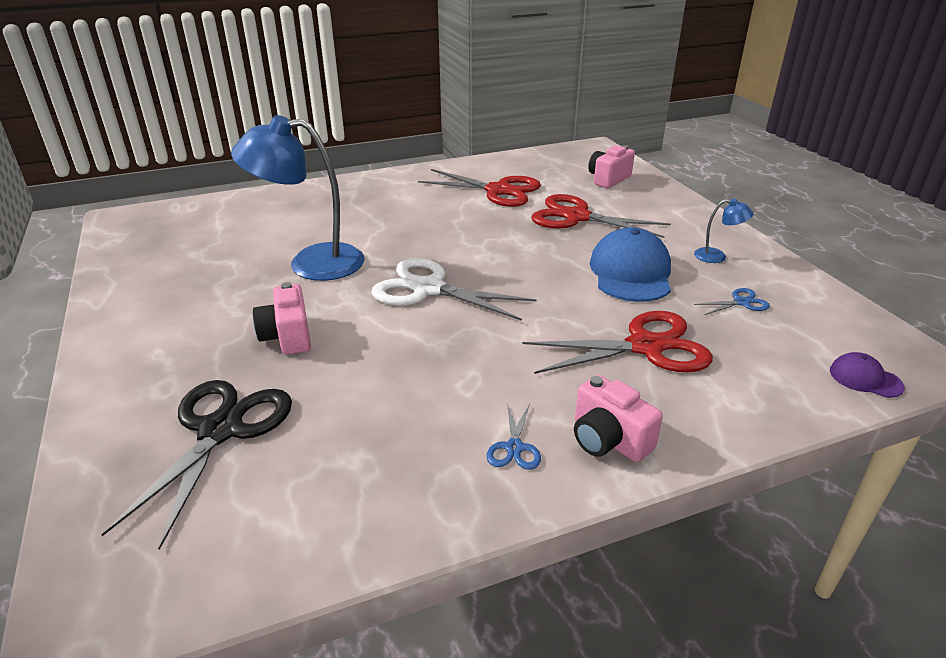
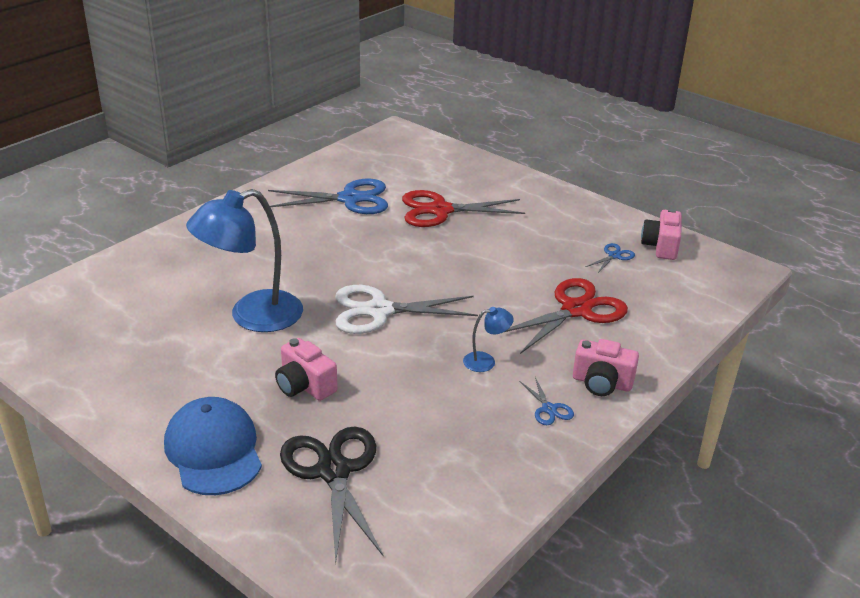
camera: 30 degrees left, 0 degrees up
(498, 191) = (350, 199): red scissors -> blue scissors
(608, 179) = (435, 164): pink camera -> pink camera (661, 246)
(630, 272) = (521, 252): blue cap -> blue cap (213, 450)
(717, 256) = (572, 221): blue lamp -> blue lamp (486, 361)
(865, 378) = (720, 291): purple cap -> none

